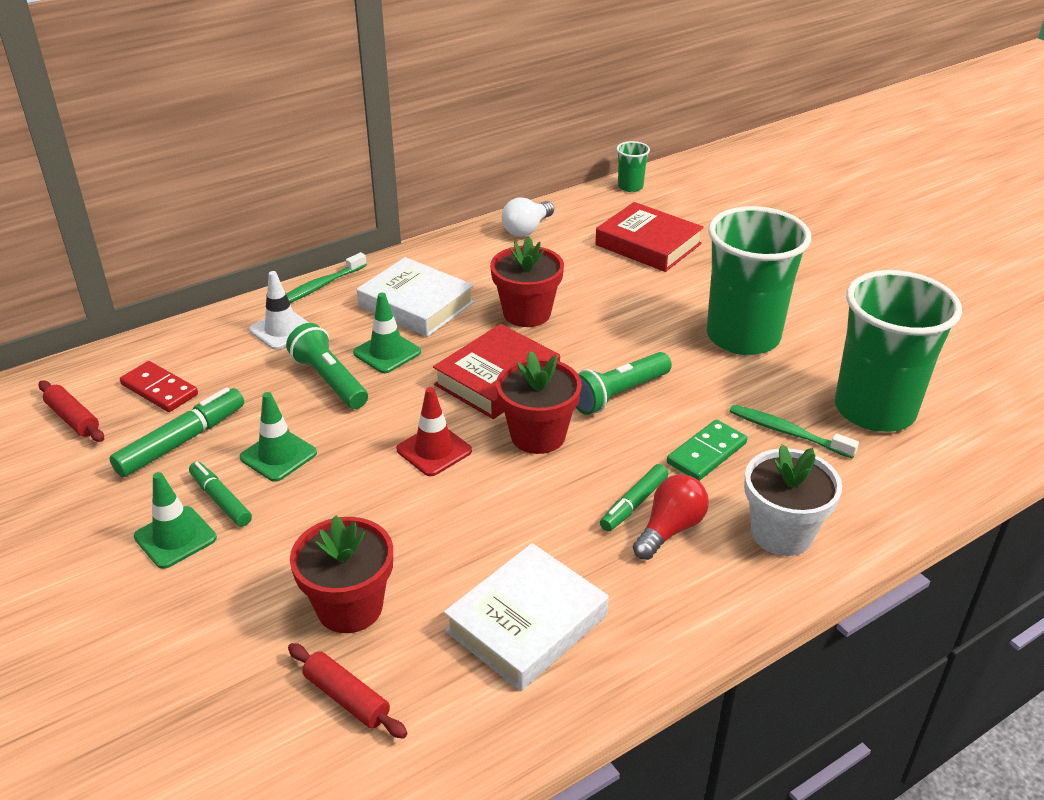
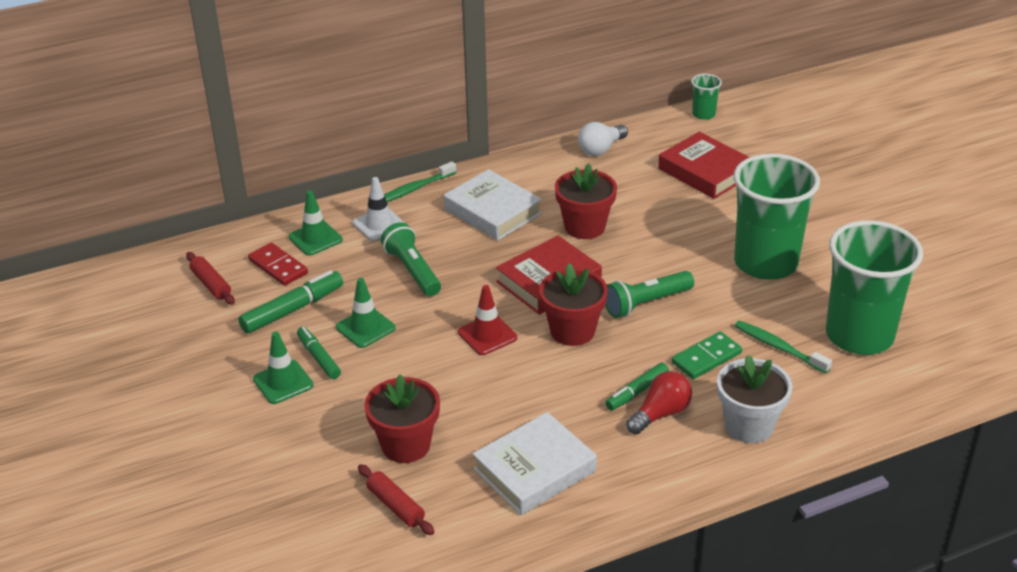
camera: 10 degrees right, 0 degrees up
(387, 352) = (462, 251): green traffic cone -> green traffic cone (315, 238)

